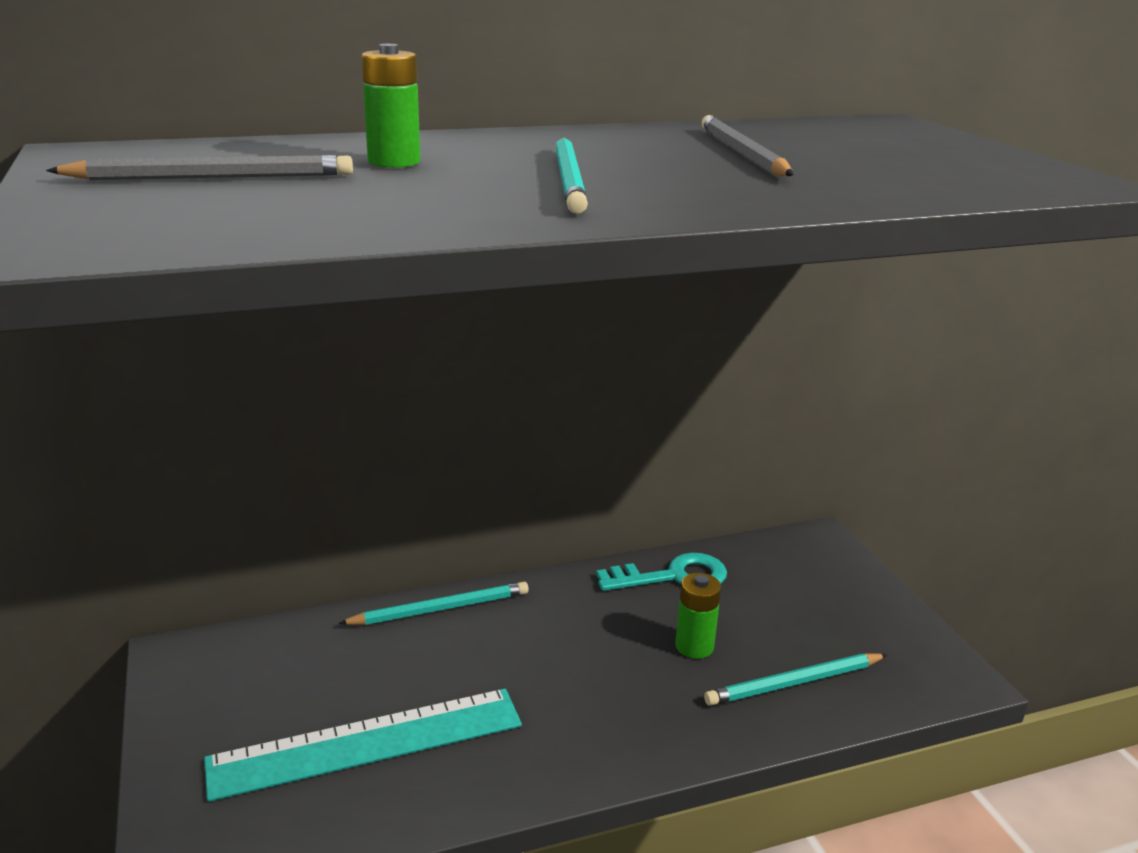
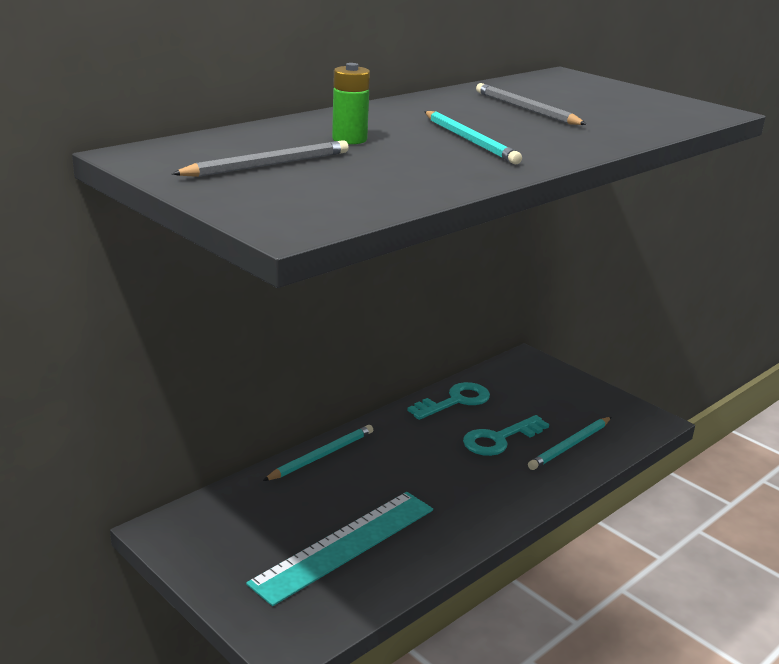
camera: 25 degrees left, 0 degrees up
(694, 646) = (499, 439): green battery -> turquoise key

